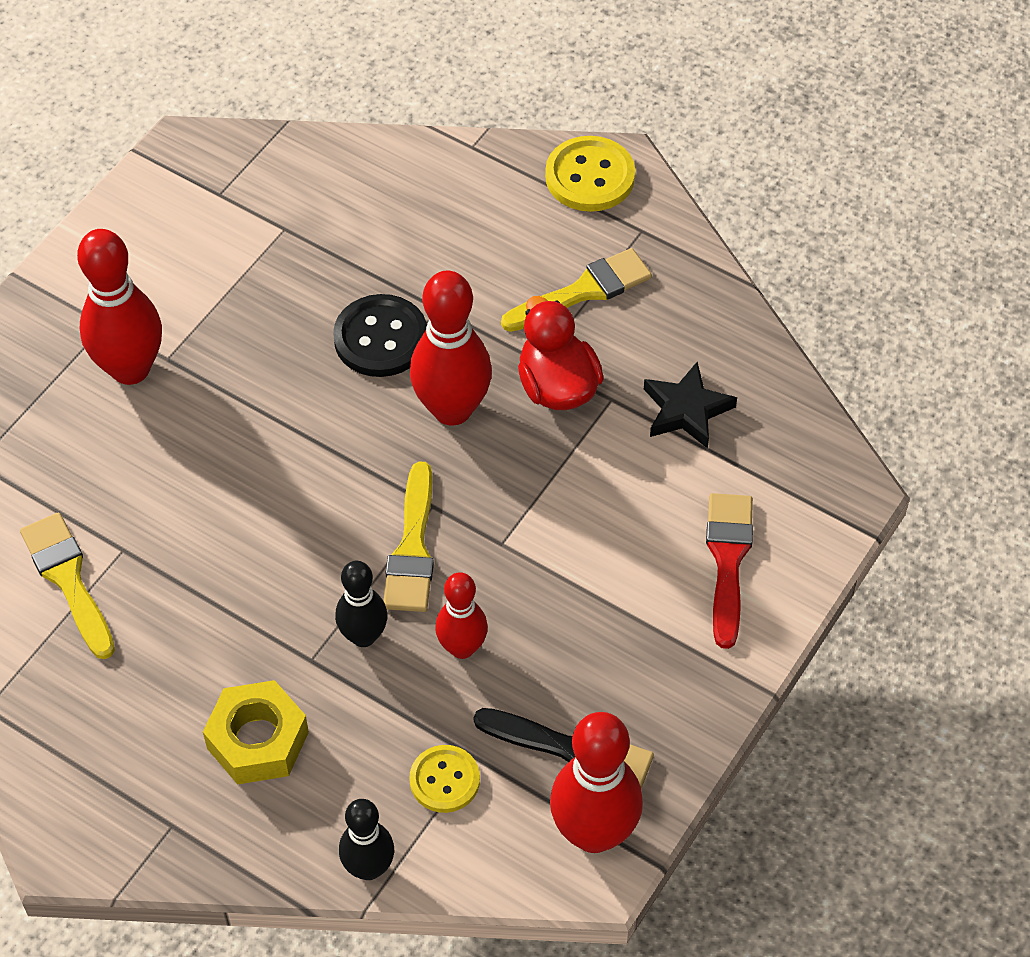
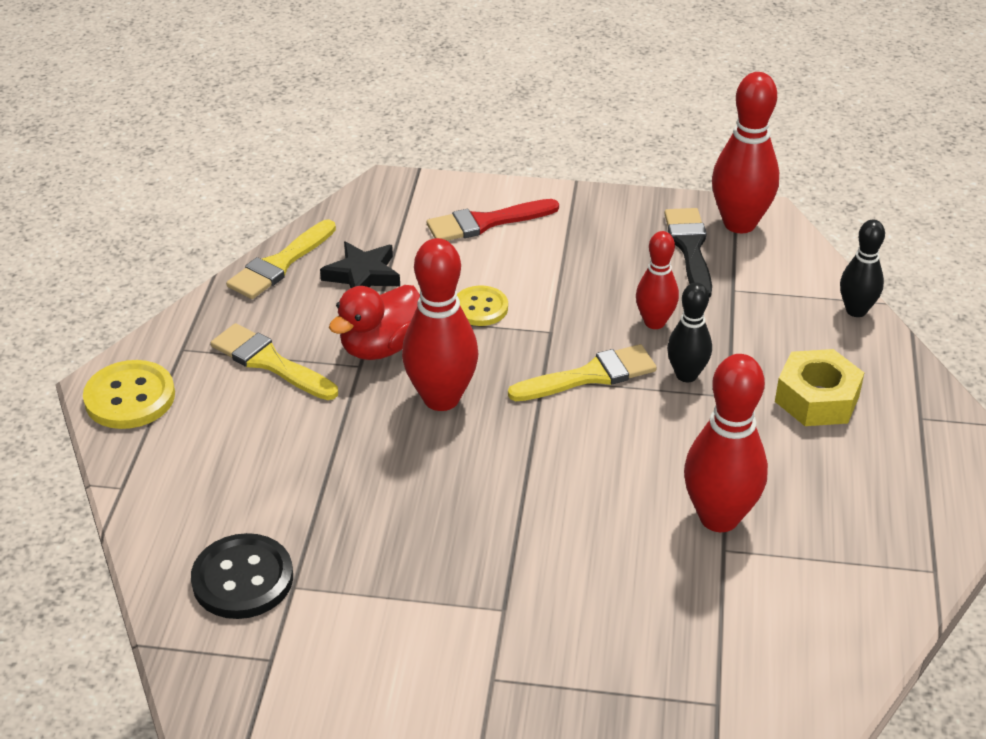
camera: 115 degrees left, 15 degrees down
(68, 580) = (780, 573): yellow brush -> yellow brush (280, 264)
(130, 369) = (533, 632): red bowling pin -> red bowling pin (719, 517)
(381, 338) = (391, 468): black button -> black button (243, 579)
(444, 780) = (762, 297): yellow button -> yellow button (480, 308)

